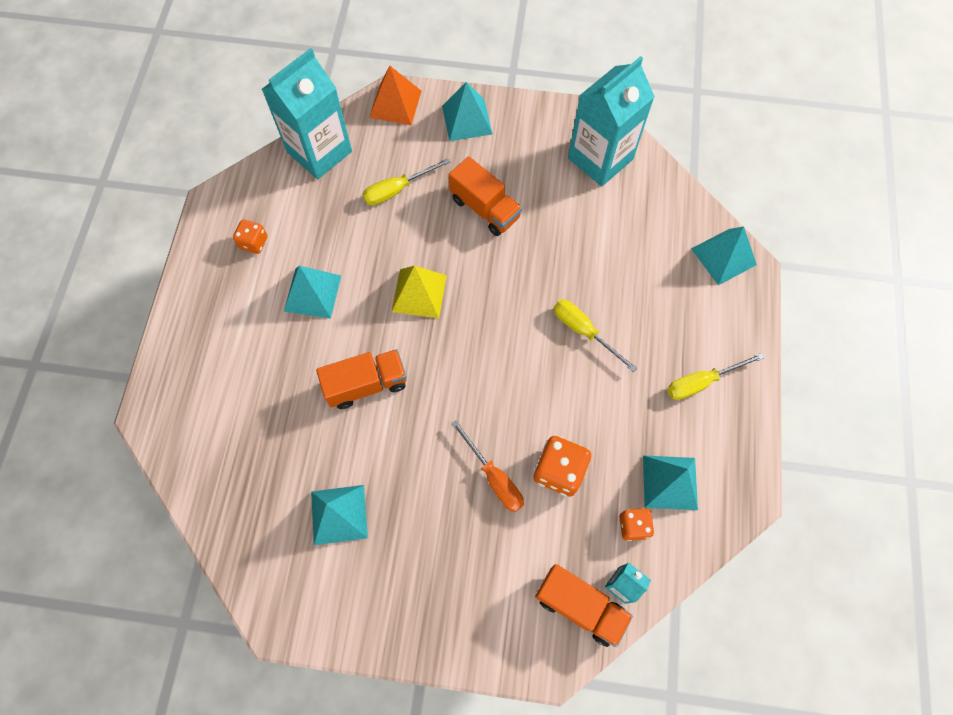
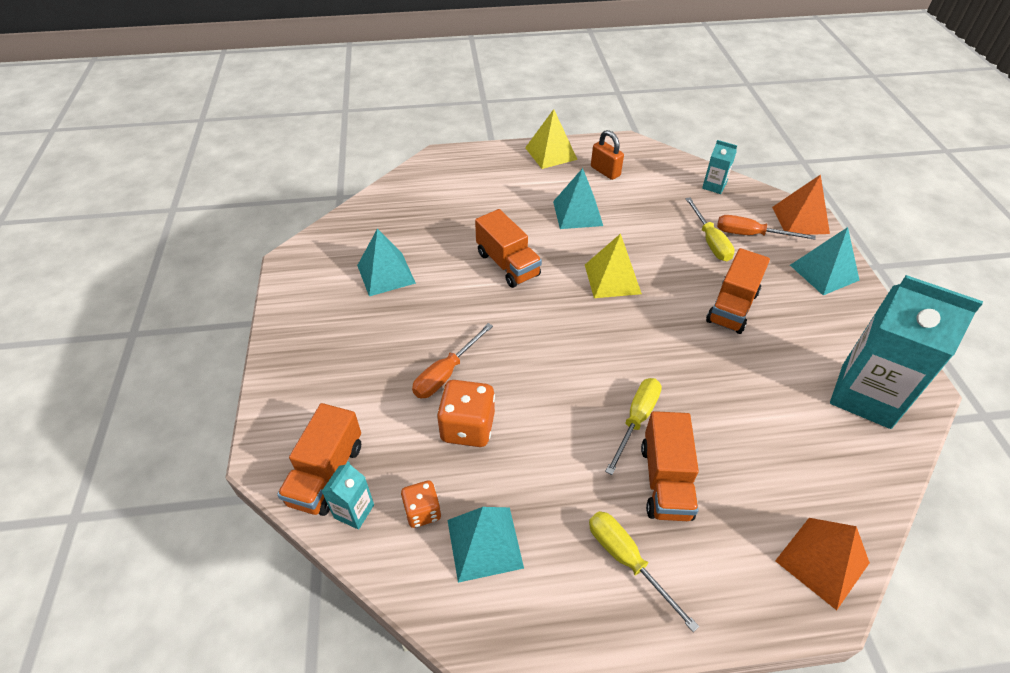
camera: 75 degrees right, 20 degrees down
(197, 288) = (551, 153): none -> yellow pyramid
(254, 243) = (605, 171): orange dice -> orange padlock
(319, 152) = (714, 186): turquoise carton -> turquoise carton, size x0.44
(397, 190) = (710, 241): yellow screwdriver -> yellow screwdriver turned 150 degrees counterclockwise
(400, 152) = (751, 234): none -> orange screwdriver
(643, 331) = (665, 481): none -> orange truck
(723, 256) = (822, 561): turquoise pyramid -> orange pyramid

